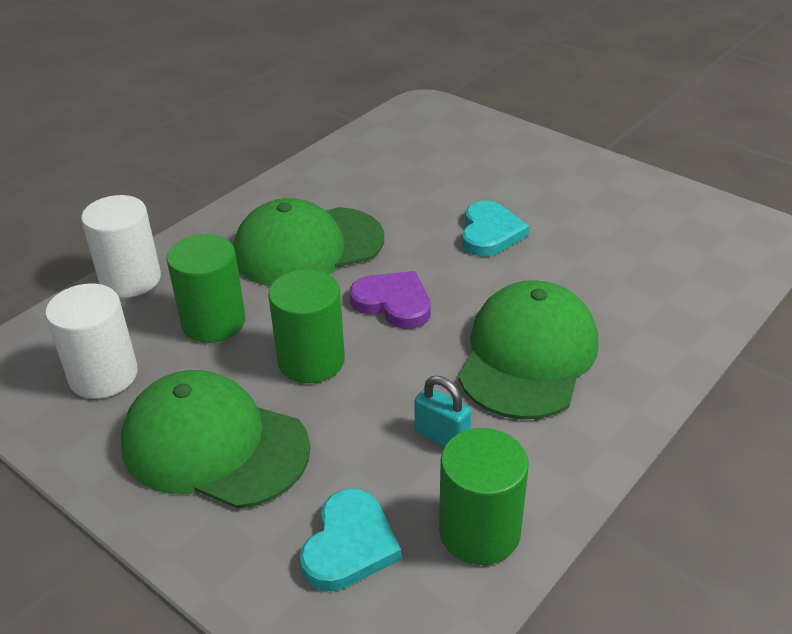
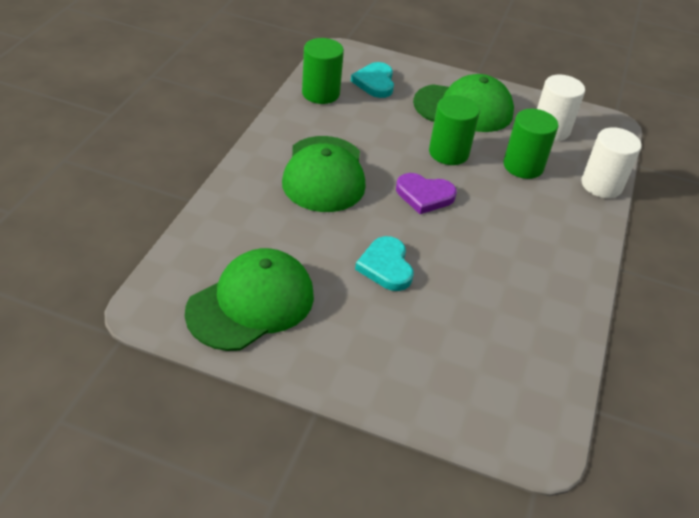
camera: 155 degrees right, 5 degrees up
(308, 247) = (512, 229): green cap -> green cap (251, 303)
(442, 437) = (355, 126): turquoise padlock -> none

